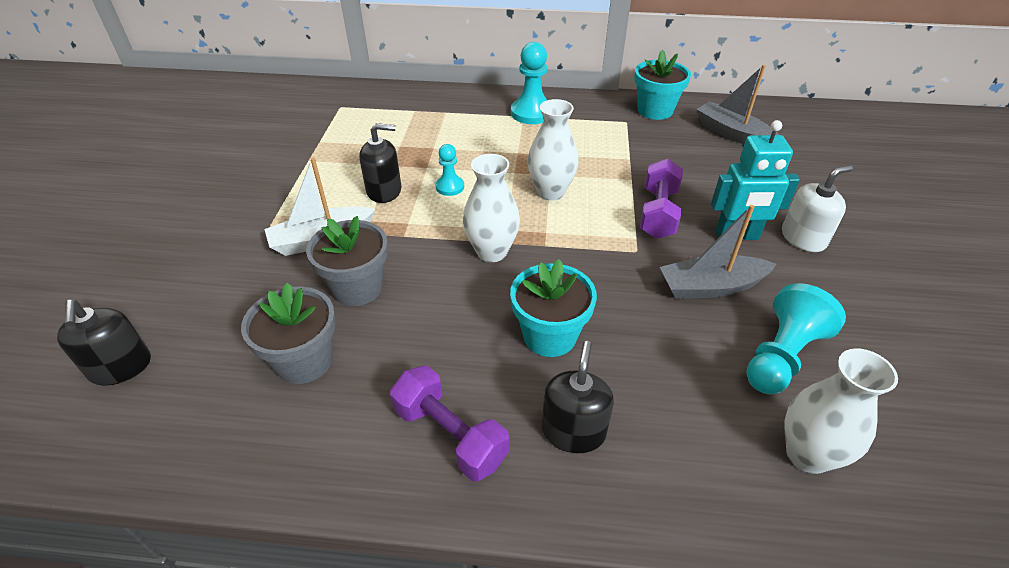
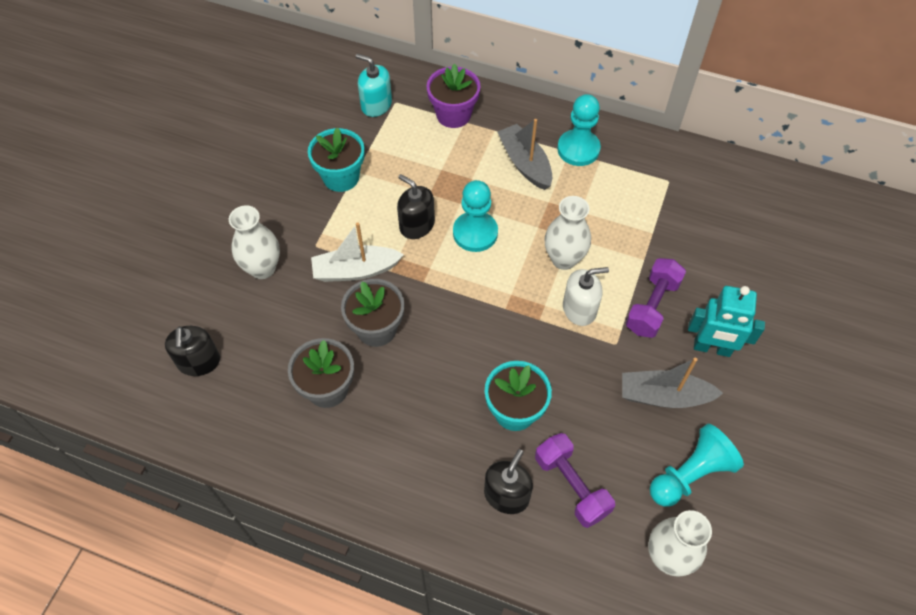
camera: 15 degrees right, 15 degrees up
(320, 111) = (376, 105): none -> turquoise soap dispenser
(384, 191) = (417, 225): black soap dispenser -> black soap dispenser turned 150 degrees counterclockwise
(401, 107) = (453, 115): none -> purple flower pot
(450, 187) = (475, 233): turquoise pawn -> turquoise pawn, size x1.73
(450, 435) = (419, 476): purple dumbbell -> purple dumbbell (571, 486)
(492, 252) = (492, 316): white vase -> white vase (262, 268)
(655, 110) = (704, 171): turquoise flower pot -> turquoise flower pot (341, 177)
(732, 134) = (769, 221): grey boat -> grey boat (525, 163)
(803, 238) = (771, 364): white soap dispenser -> white soap dispenser (579, 309)

